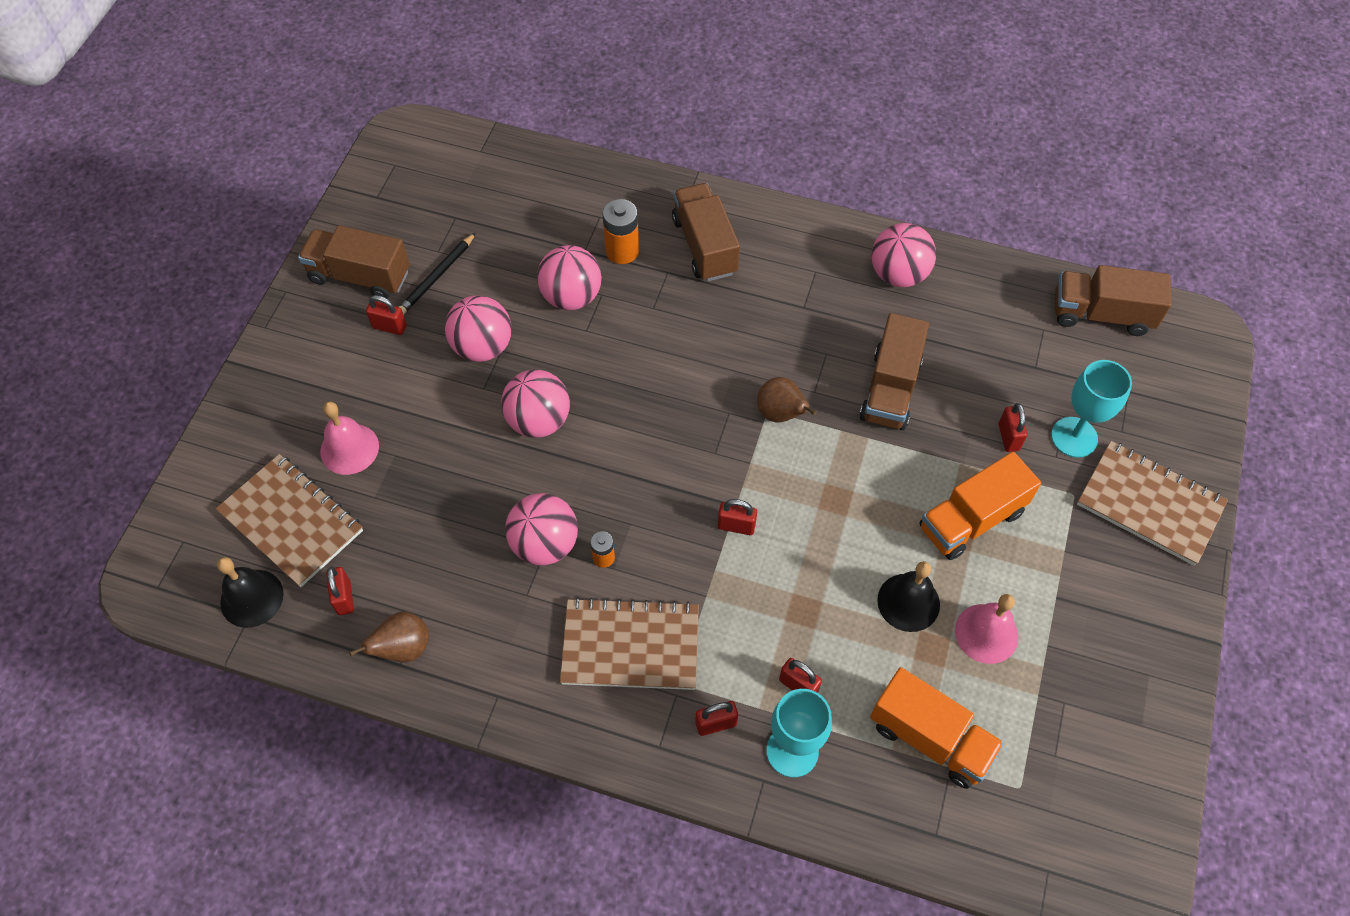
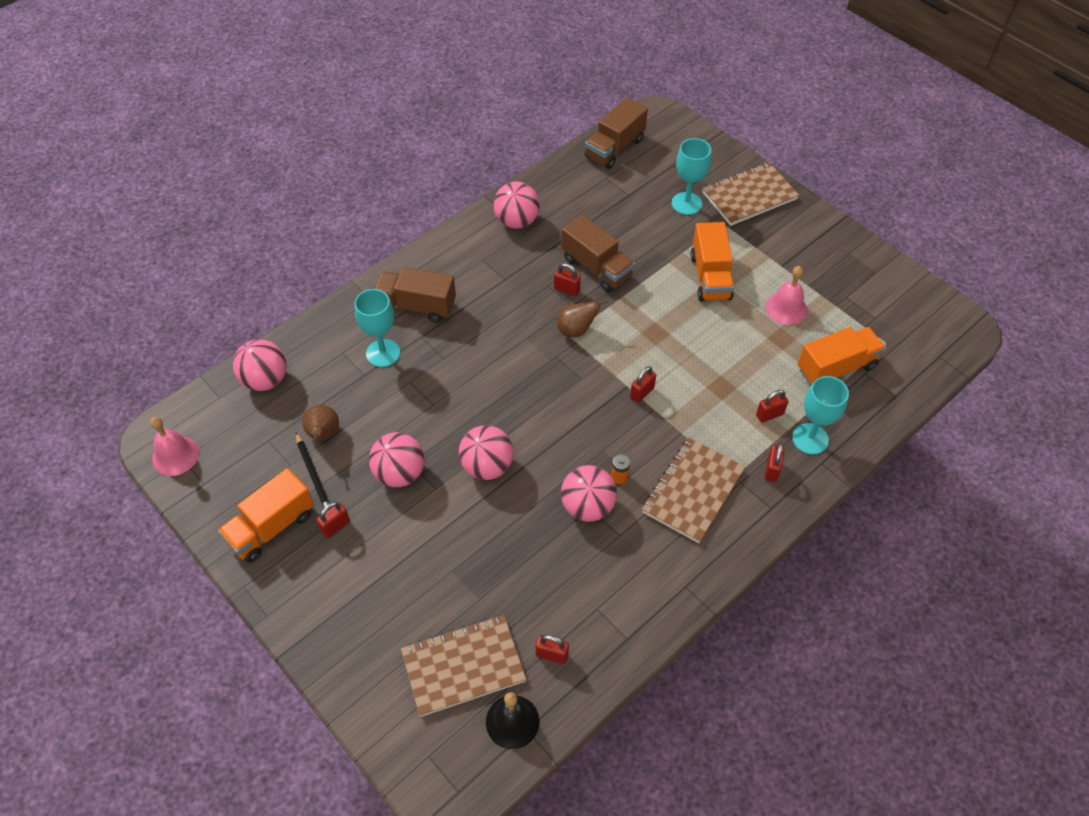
camera: 60 degrees left, 5 degrees down
(349, 448) = (426, 599): pink bell -> pink bell (175, 455)
(360, 276) = (271, 527): brown truck -> orange truck
(403, 648) = (616, 631): brown pear -> brown pear (323, 435)
(571, 296) = (398, 400): pink ball -> pink ball (265, 380)
(622, 251) = (383, 353): orange battery -> turquoise goblet
(908, 602) = (746, 333): black bell -> none
(1008, 437) = (667, 231): red padlock -> red padlock (566, 290)

